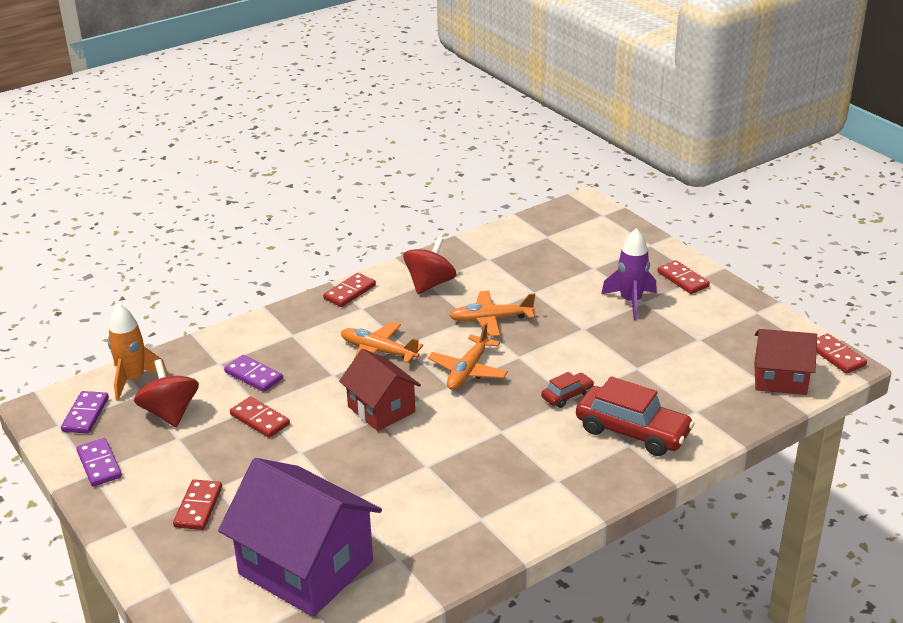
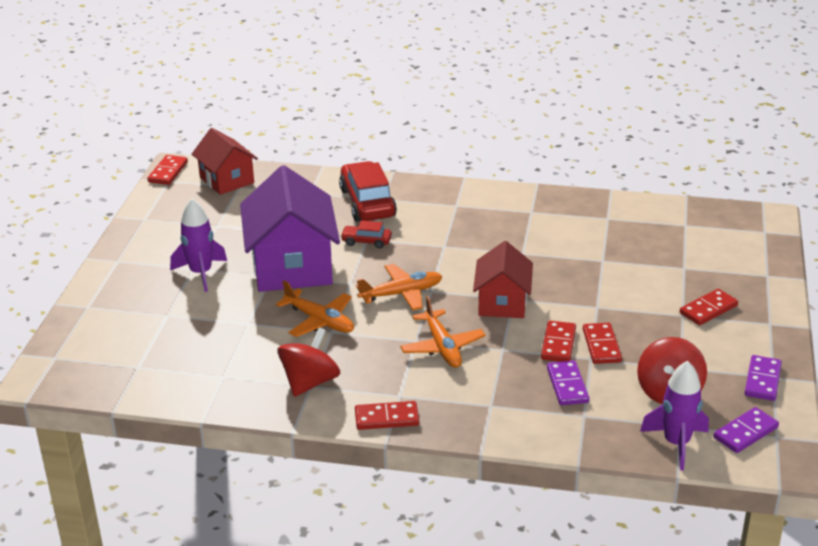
camera: 135 degrees left, 0 degrees up
(133, 380) = (676, 443): orange rocket -> purple rocket
(306, 567) = (669, 241): purple house -> purple house (292, 266)
(430, 284) = (310, 382): red spinning top -> red spinning top turned 135 degrees clockwise
(683, 279) = (132, 266): red domino -> red domino (558, 344)

